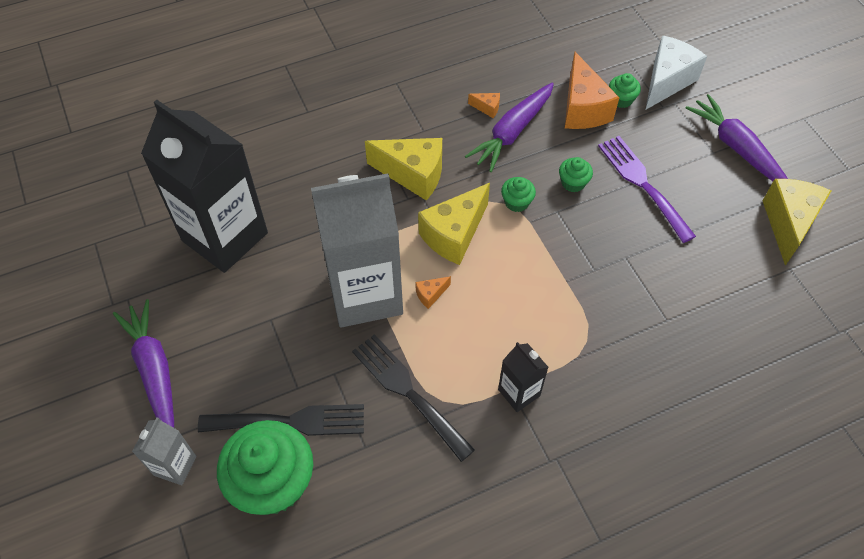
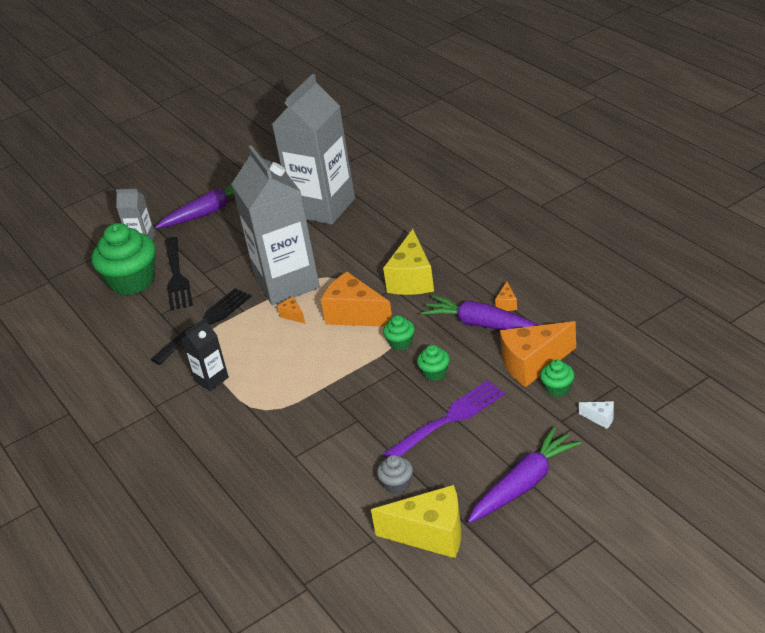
camera: 85 degrees right, 20 degrees down
(225, 237) = (323, 207): black carton -> grey carton
(454, 235) = (355, 315): yellow cheese -> orange cheese
(667, 81) = (600, 418): white cheese -> white cheese, size x0.43
(722, 239) = (397, 484): none -> grey cupcake

